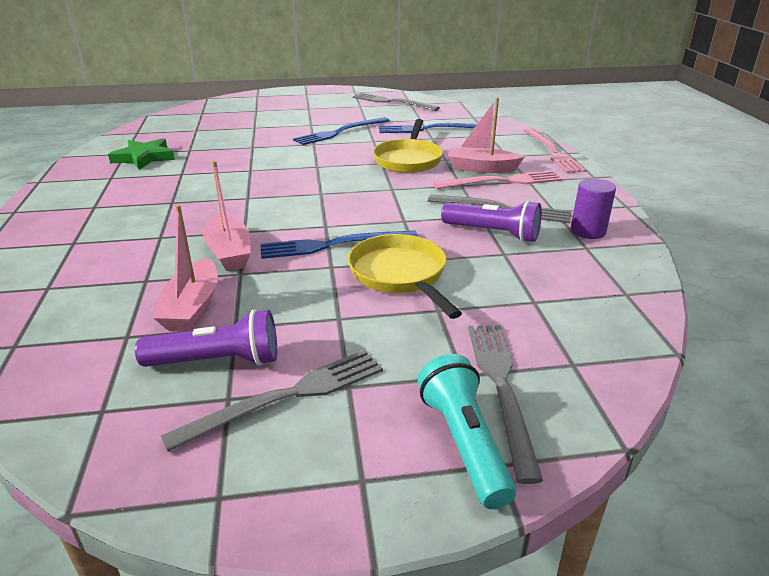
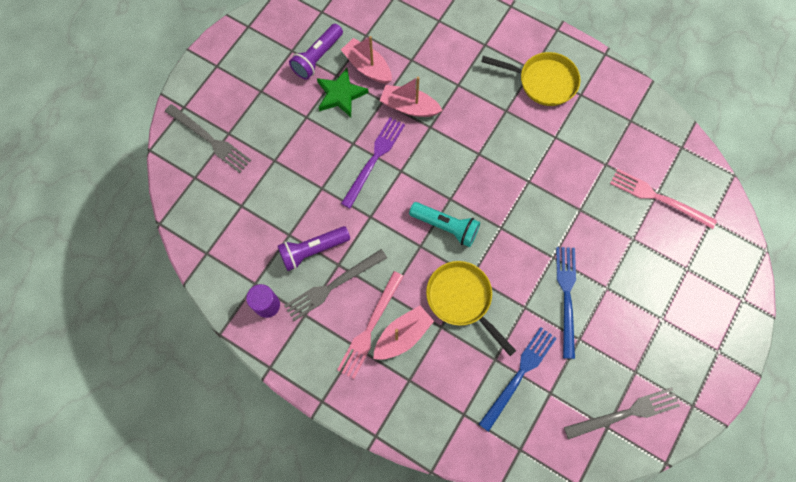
camera: 130 degrees right, 40 degrees up
(144, 157) = (609, 128): green star -> green star (340, 95)
(287, 396) = (274, 68): grey fork -> none
(333, 245) = (374, 159): blue fork -> purple fork
(400, 275) = (315, 167): yellow pan -> yellow pan (543, 81)
(464, 443) = (200, 105): turquoise flashlight -> turquoise flashlight (445, 227)
(552, 152) = (386, 425): pink fork -> pink fork (658, 198)

